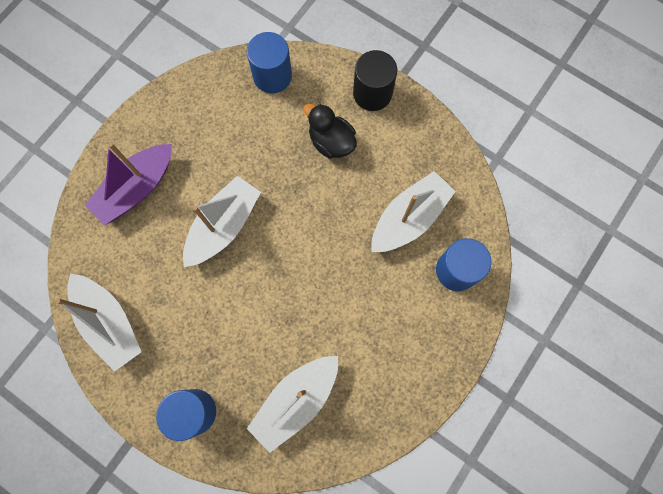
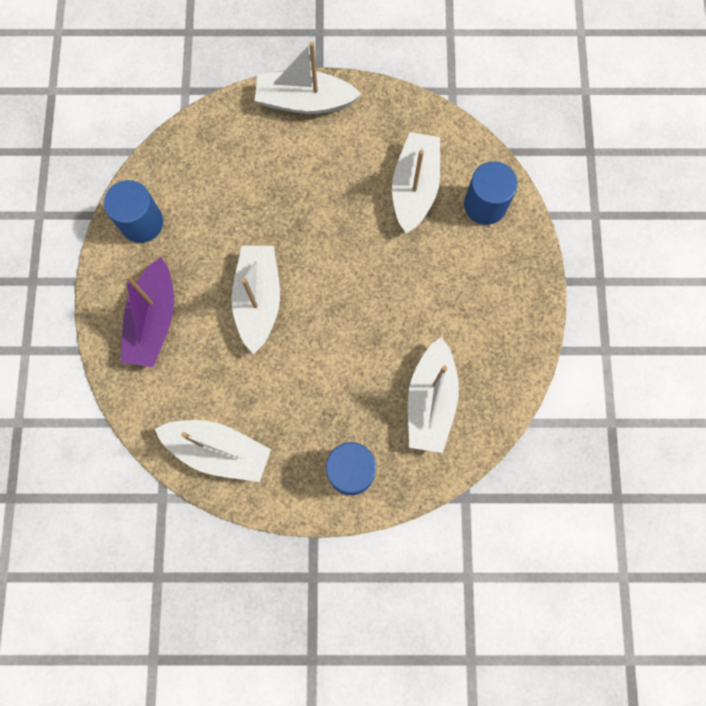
camera: 35 degrees left, 0 degrees up
(272, 76) = (203, 142): blue cylinder -> blue cylinder (142, 223)
(331, 142) = (300, 166): black duck -> none
(372, 93) = (305, 101): black cylinder -> white boat

